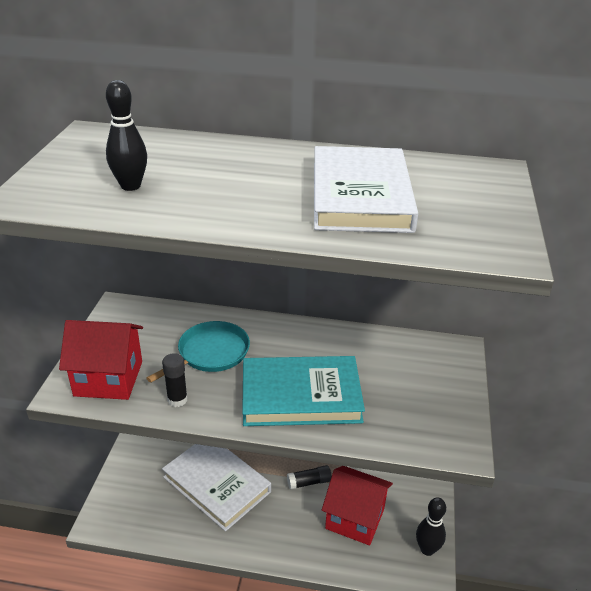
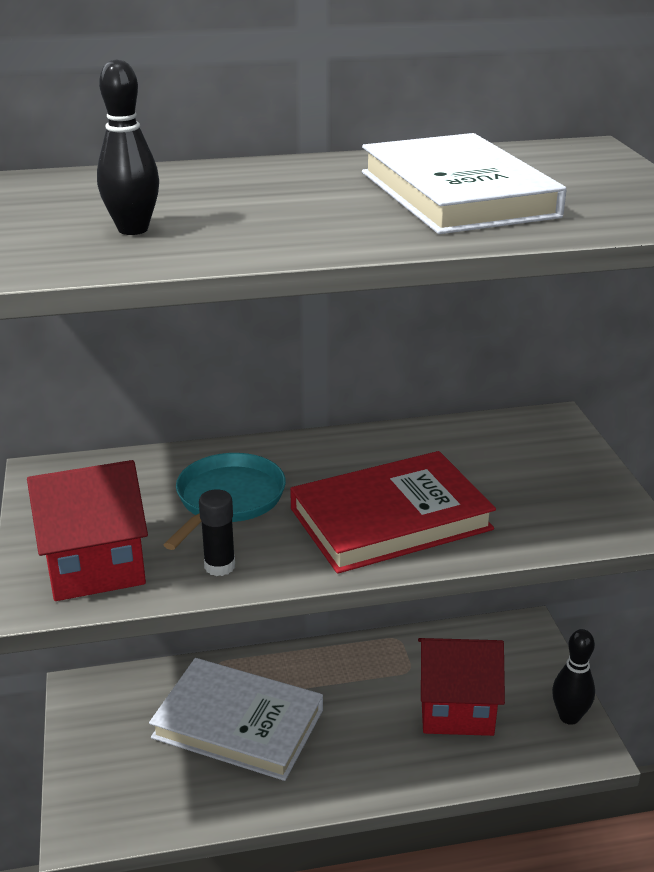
camera: 20 degrees left, 5 degrees down
(301, 396) = (390, 519): turquoise book -> red book
(309, 482) = (369, 682): black glue stick -> none

